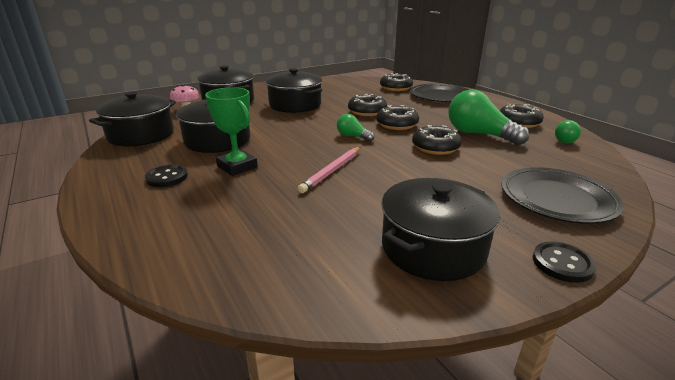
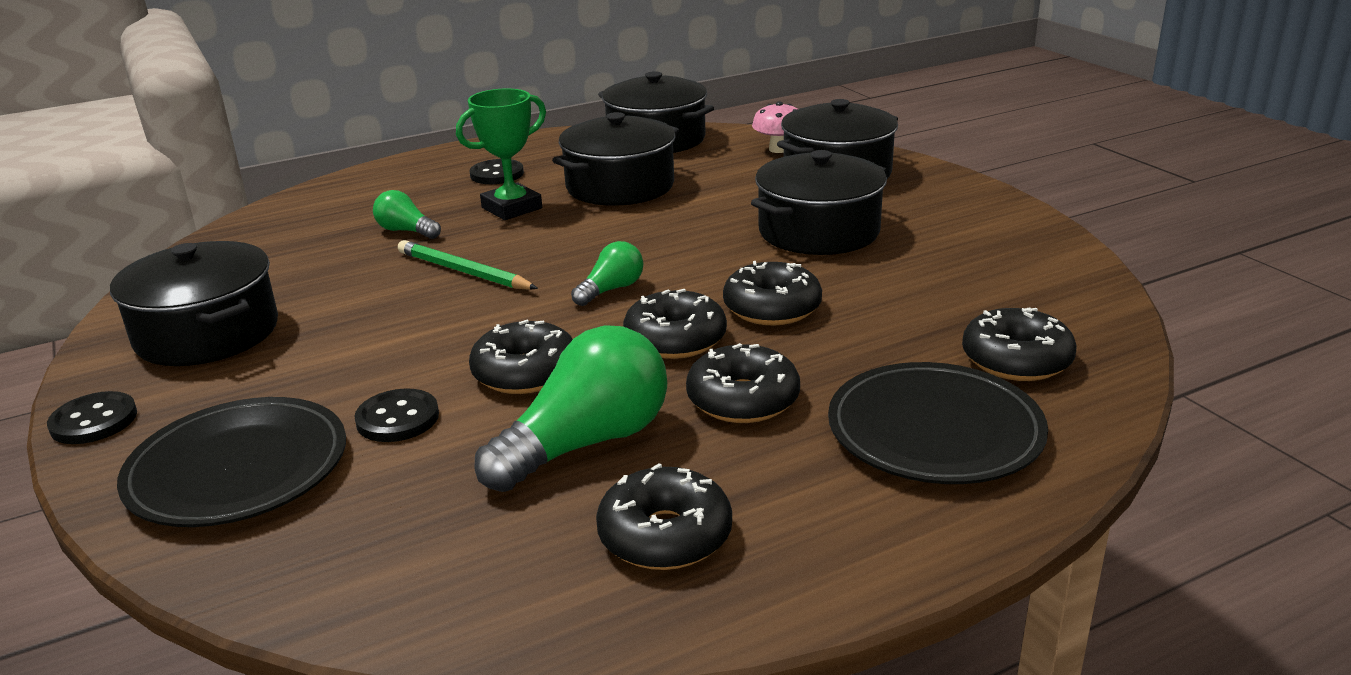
camera: 95 degrees right, 0 degrees up
(332, 171) = (463, 271): pink pencil -> green pencil
(436, 115) = (743, 400): none -> black donut
(488, 168) = (397, 418): none -> black button
(564, 139) = (509, 588): green light bulb -> green light bulb (406, 231)

